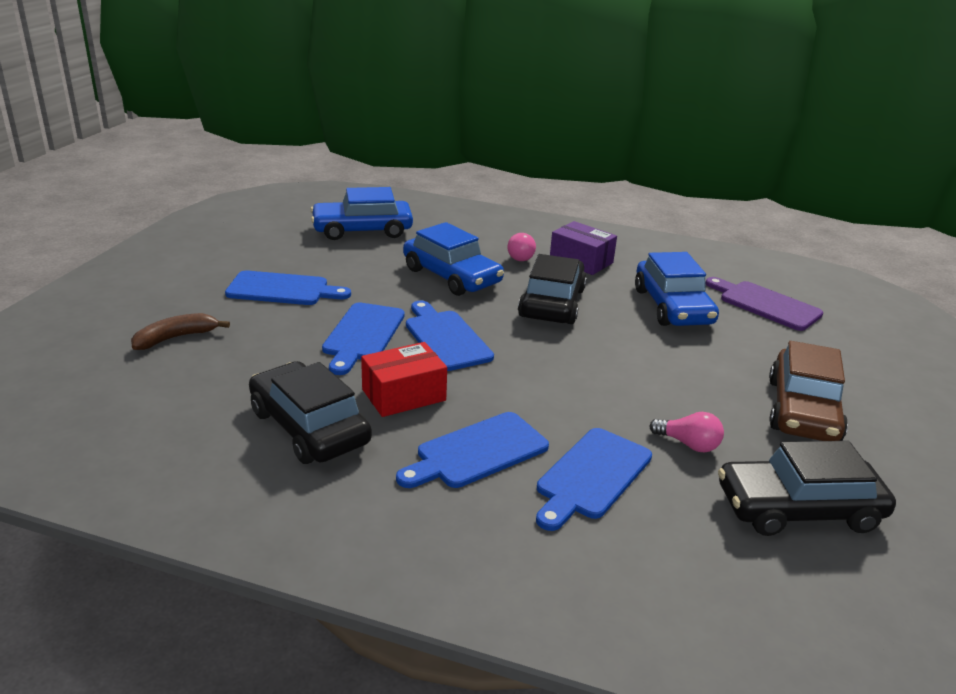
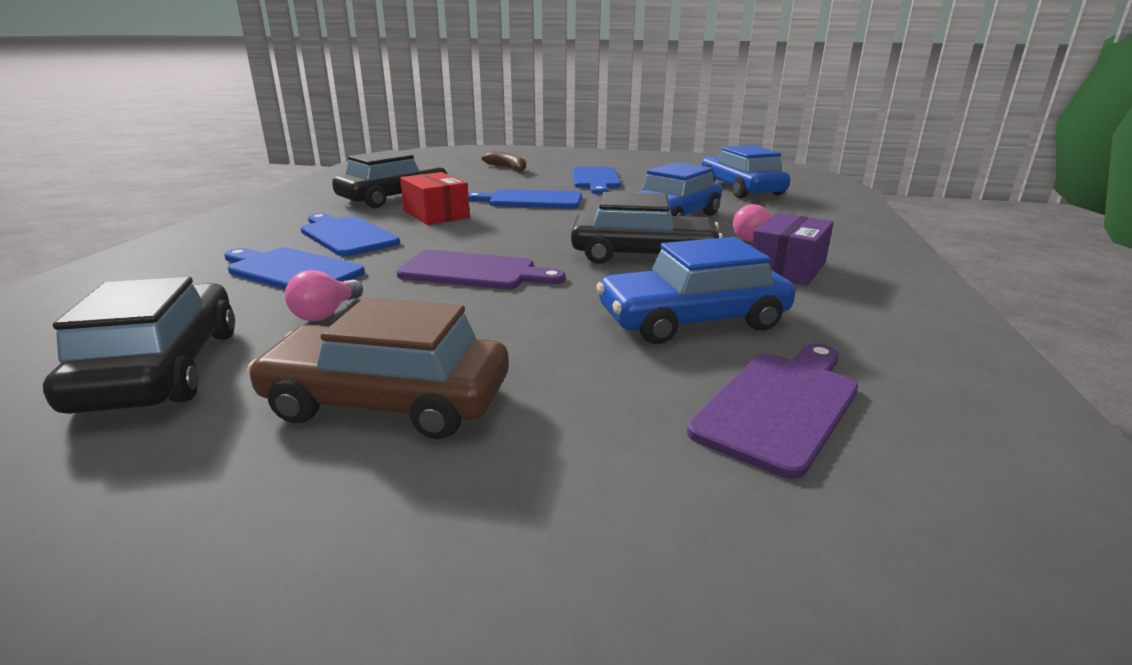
camera: 85 degrees right, 5 degrees down
(445, 338) = (536, 221): blue cutting board -> none
(591, 377) = (473, 271): none -> purple cutting board

